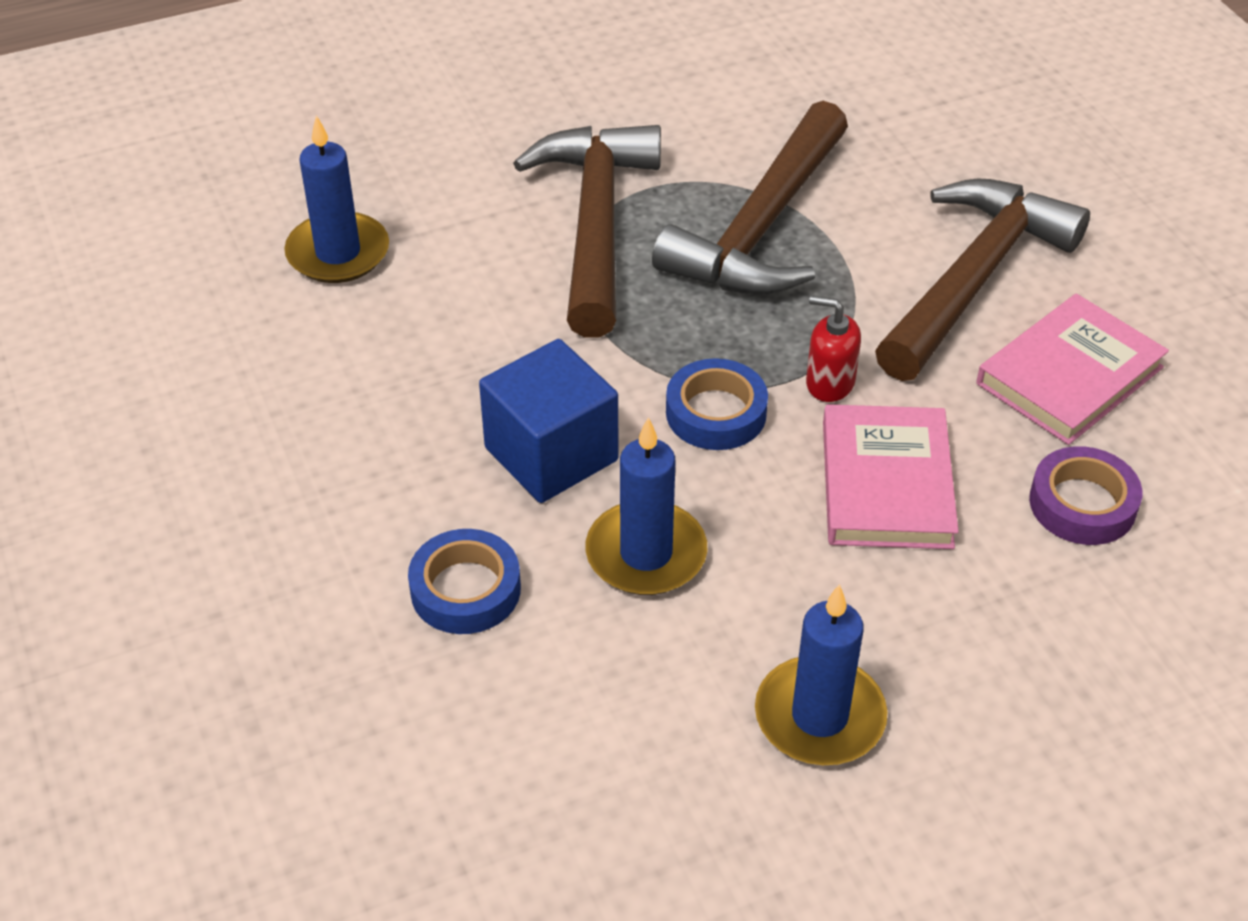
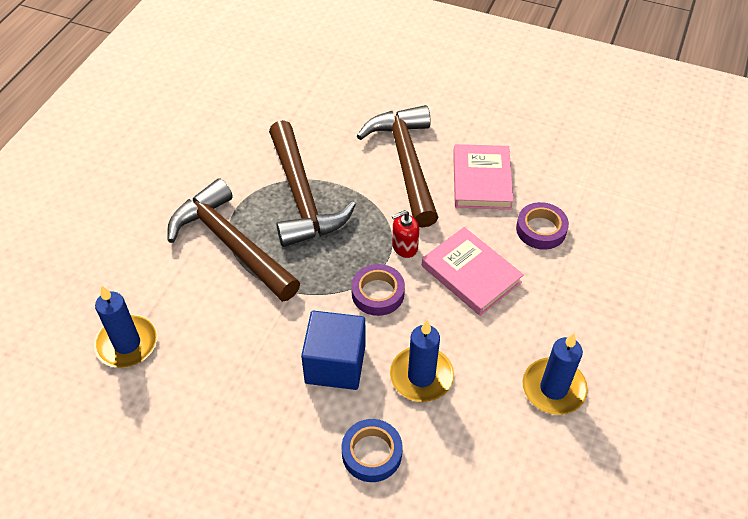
camera: 45 degrees left, 5 degrees up
(716, 413) = (378, 293): blue tape -> purple tape

